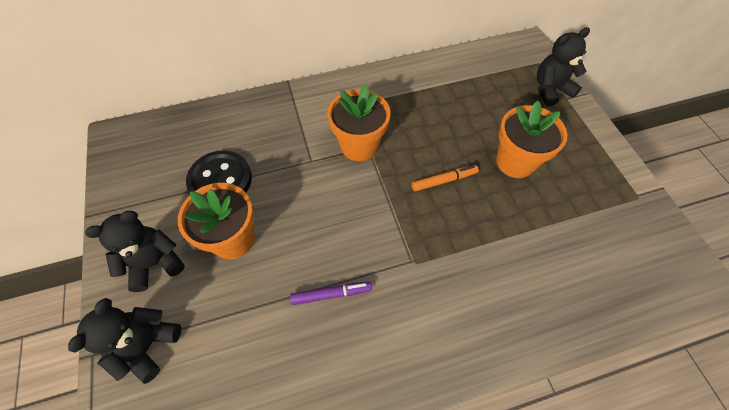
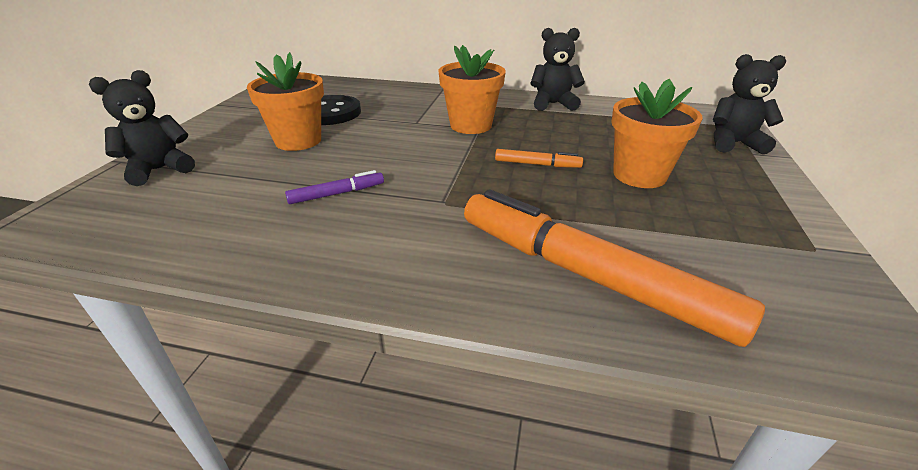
camera: 30 degrees right, 25 degrees down
(155, 263) = (227, 135): black teddy bear -> black teddy bear (553, 104)
(331, 294) = (337, 194): purple marker -> purple marker turned 45 degrees counterclockwise
(544, 290) = (587, 275): none -> orange marker

